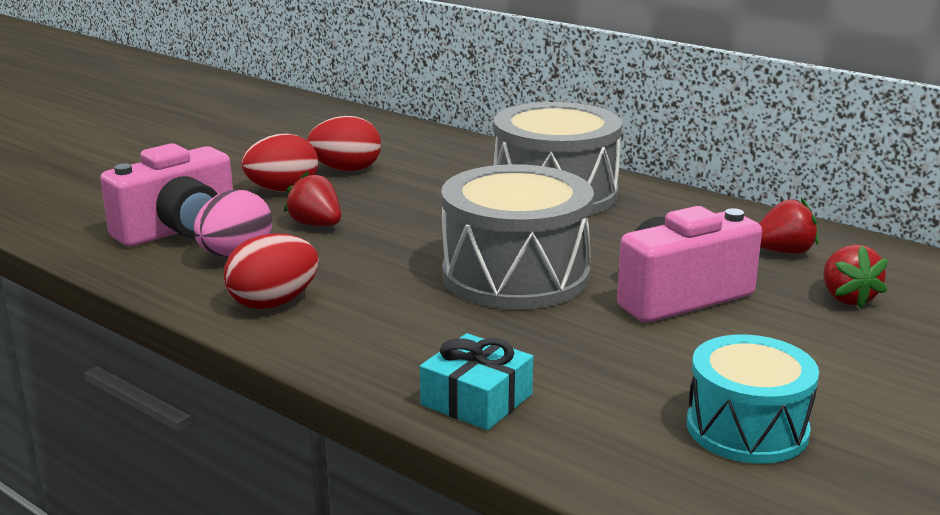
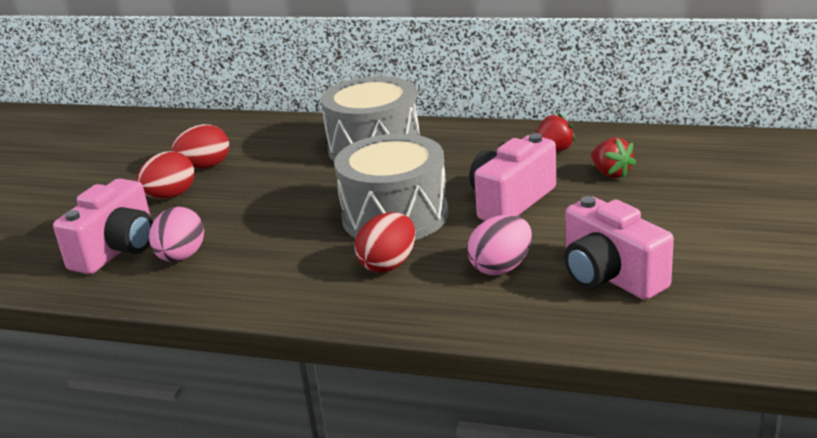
camera: 20 degrees left, 5 degrees up
(273, 303) = (243, 285): red egg -> red egg (388, 264)
(316, 225) = (221, 217): red strawberry -> none
(476, 399) = (438, 309): turquoise gift -> none
(601, 373) = (501, 267): none -> pink egg
(747, 428) = (610, 276): turquoise drum -> pink camera

